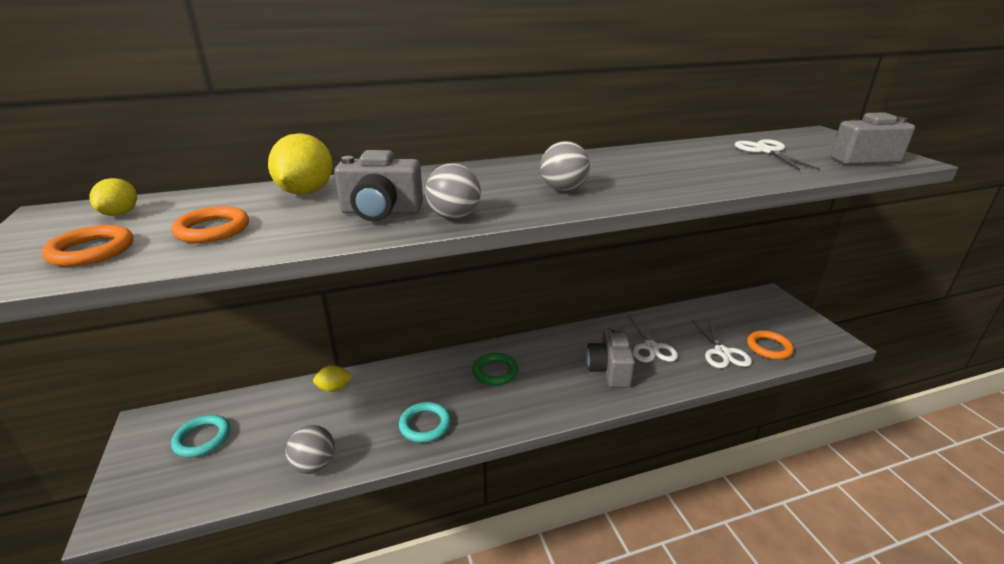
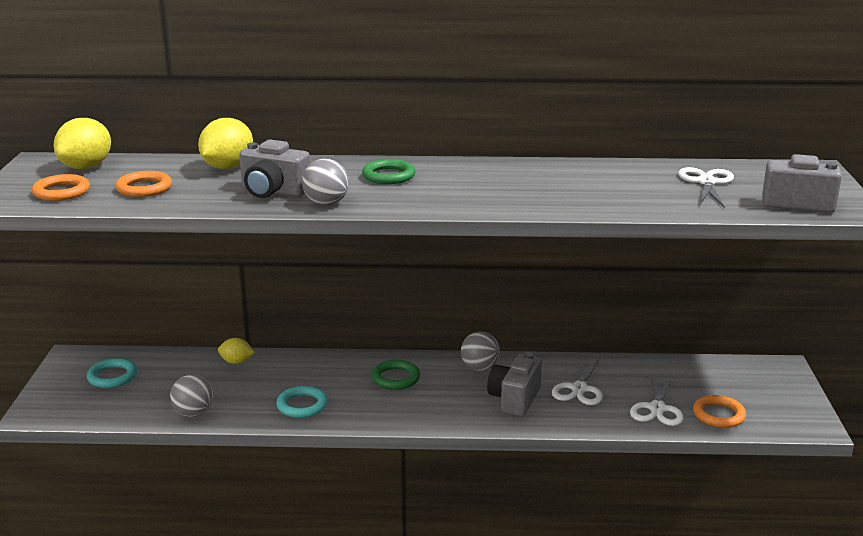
camera: 20 degrees right, 5 degrees down
(120, 214) = (86, 167): yellow lemon -> yellow lemon, size x1.75
(490, 179) = (388, 176): none -> green ring
(563, 189) = (443, 193): grey ball -> grey ball (479, 368)

